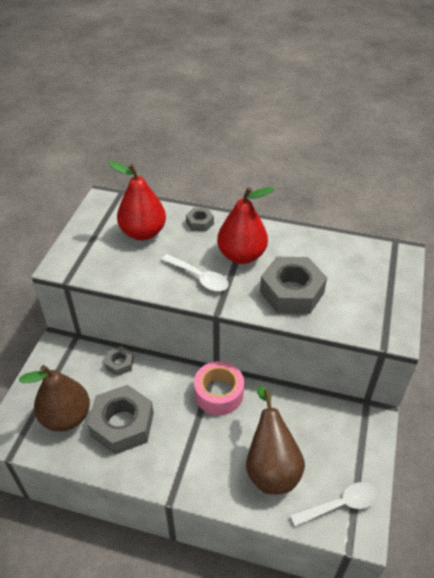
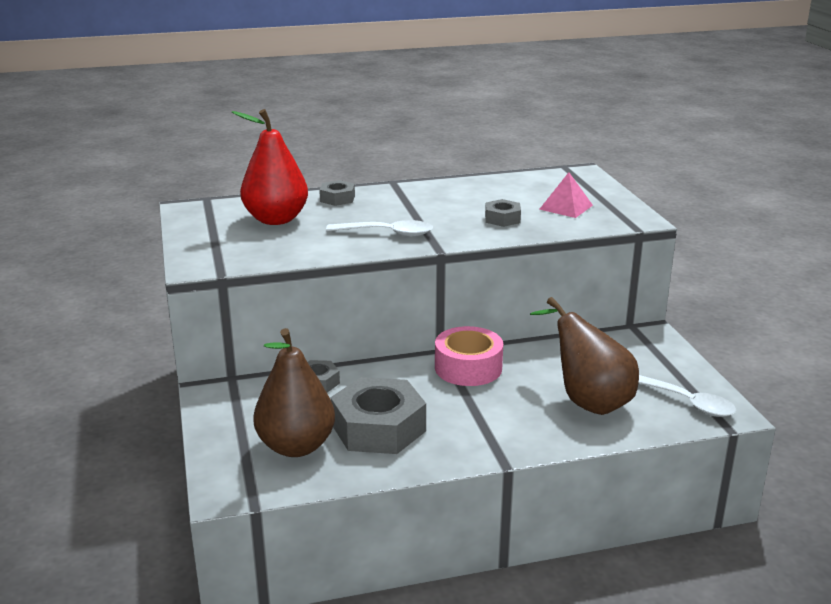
camera: 30 degrees left, 20 degrees down
(241, 255) = (416, 209): red pear -> none
(292, 292) = (502, 219): grey nut -> grey nut, size x0.49
(340, 504) = (686, 402): white spoon -> white spoon turned 90 degrees clockwise
(351, 296) = (566, 207): none -> pink pyramid

